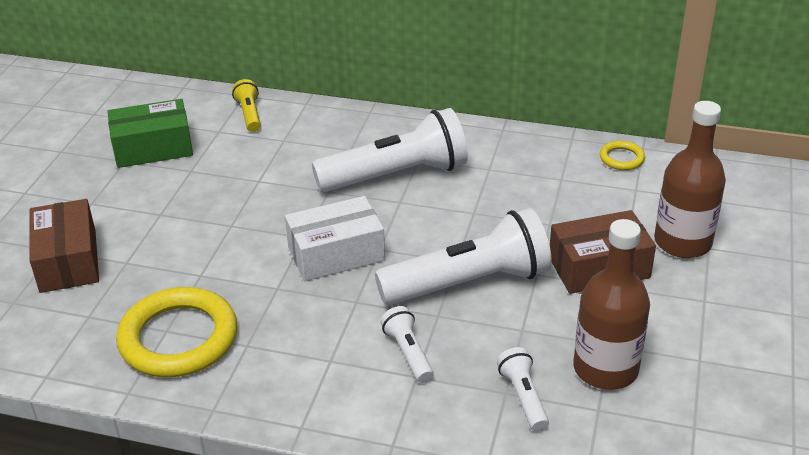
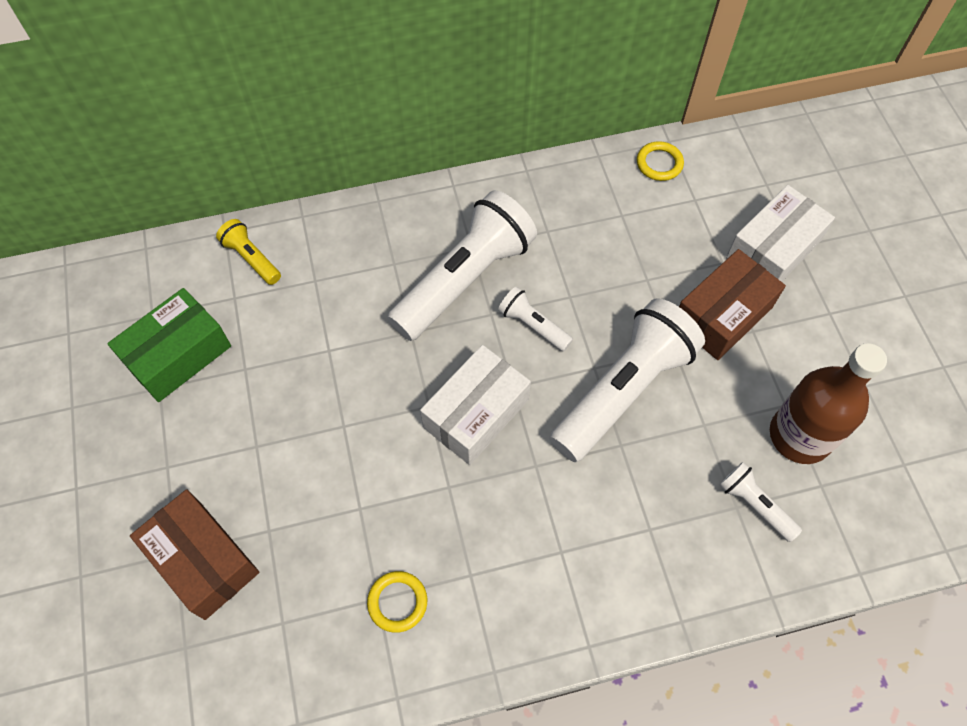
camera: 30 degrees left, 25 degrees up
(178, 338) = (397, 602): yellow ring -> yellow ring, size x0.46
(408, 353) = (625, 505): white flashlight -> white flashlight (533, 325)
(682, 242) = (773, 249): brown bottle -> white box

